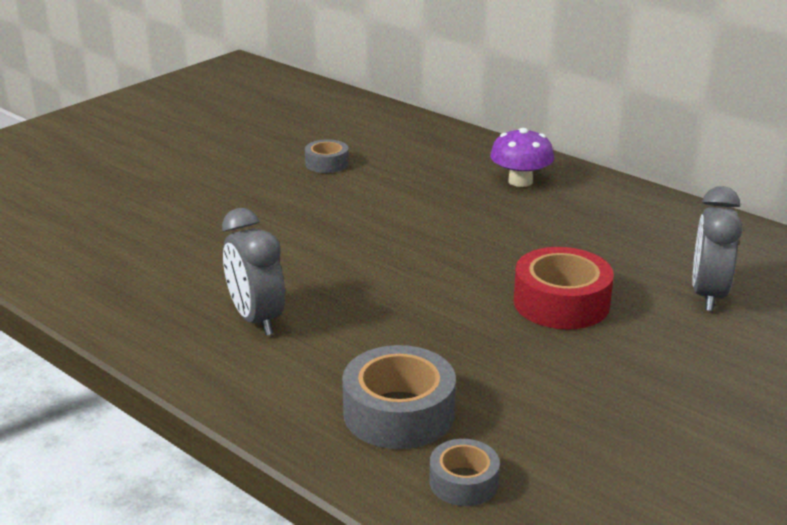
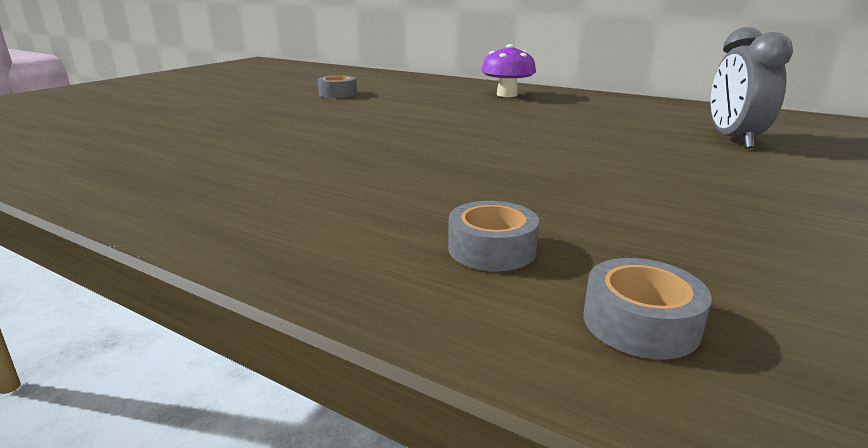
camera: 10 degrees left, 5 degrees down
(256, 319) = (282, 181): grey clock -> none
(399, 413) = (491, 249): grey tape -> grey tape, size x0.57
(561, 303) = (605, 151): red tape -> none

